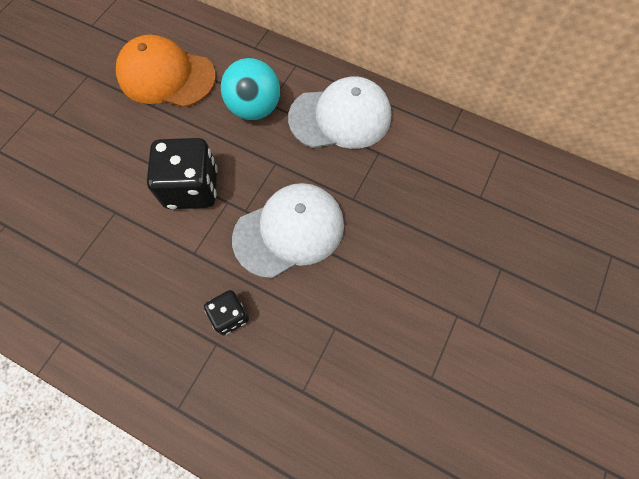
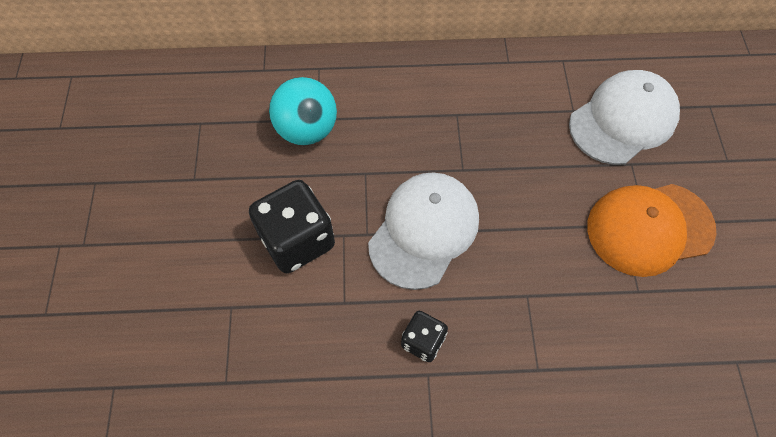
camera: 30 degrees left, 5 degrees down
(166, 76) = (188, 142): orange cap -> orange cap (649, 228)
(340, 117) = (398, 98): white cap -> white cap (623, 120)

